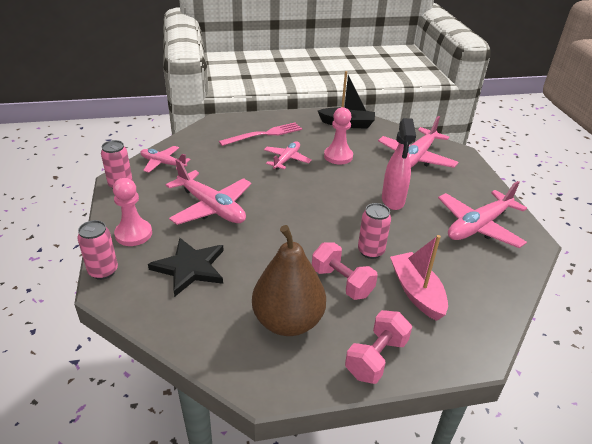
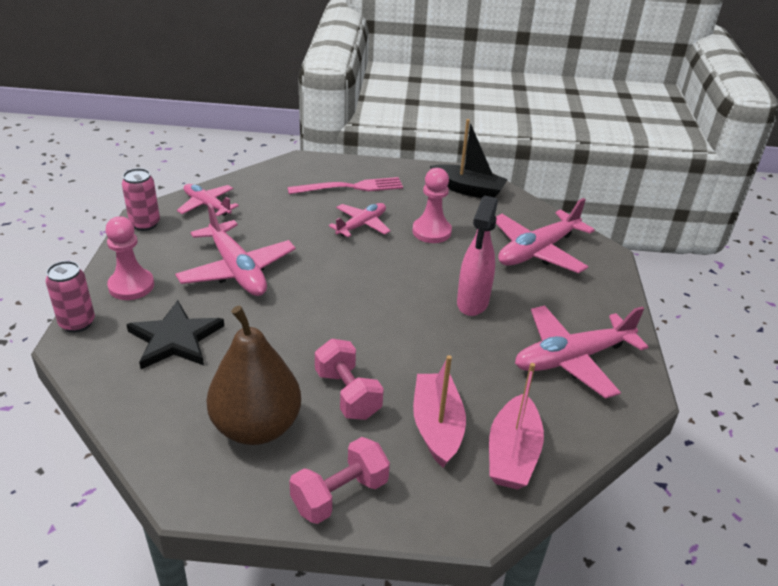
camera: 15 degrees right, 0 degrees up
(370, 251) = (406, 363): pink can -> none
(477, 300) = (512, 454): none -> pink boat

